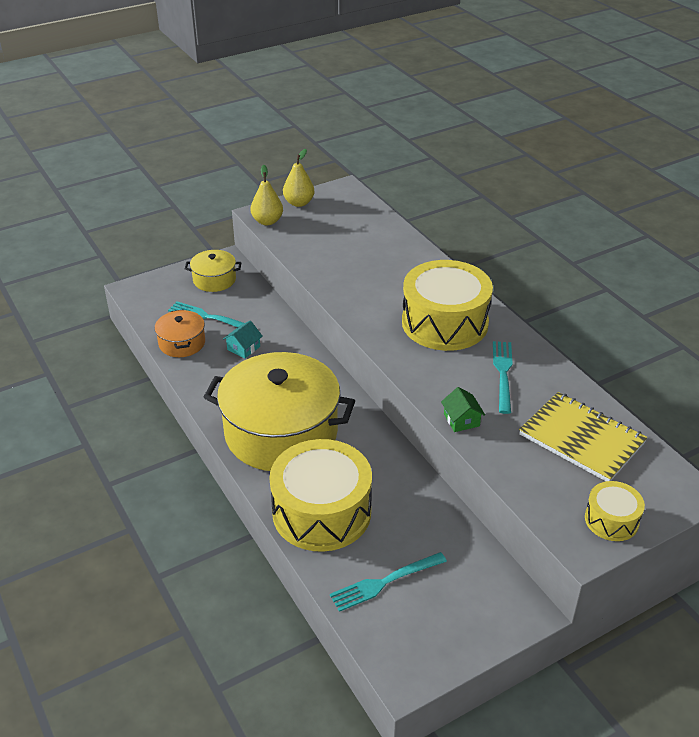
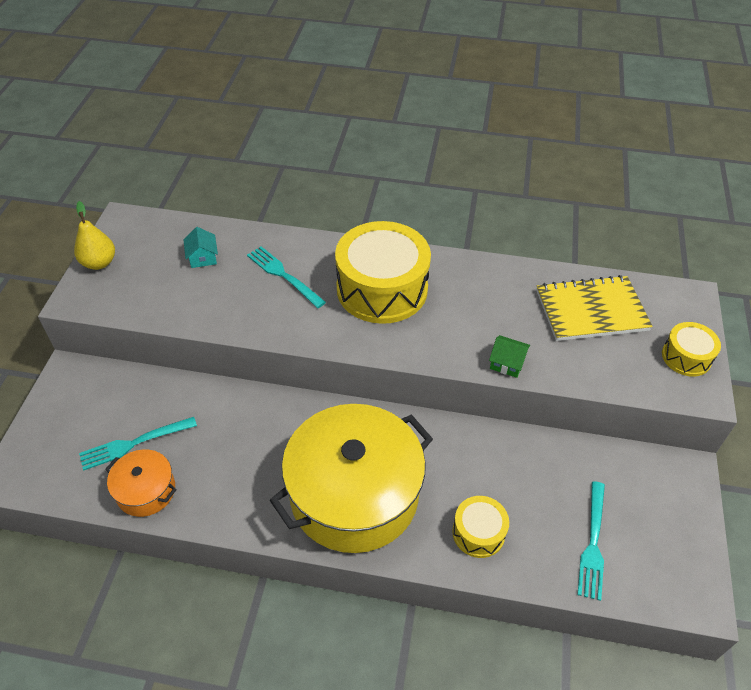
camera: 50 degrees left, 10 degrees up
(214, 280) = (86, 400): yellow pot -> none
(243, 348) = (212, 445): turquoise house -> turquoise house (203, 257)
(267, 221) = (95, 303): yellow pear -> none
(321, 512) = (478, 532): yellow drum -> yellow drum, size x0.49
(503, 373) = (478, 300): turquoise fork -> turquoise fork (283, 275)

